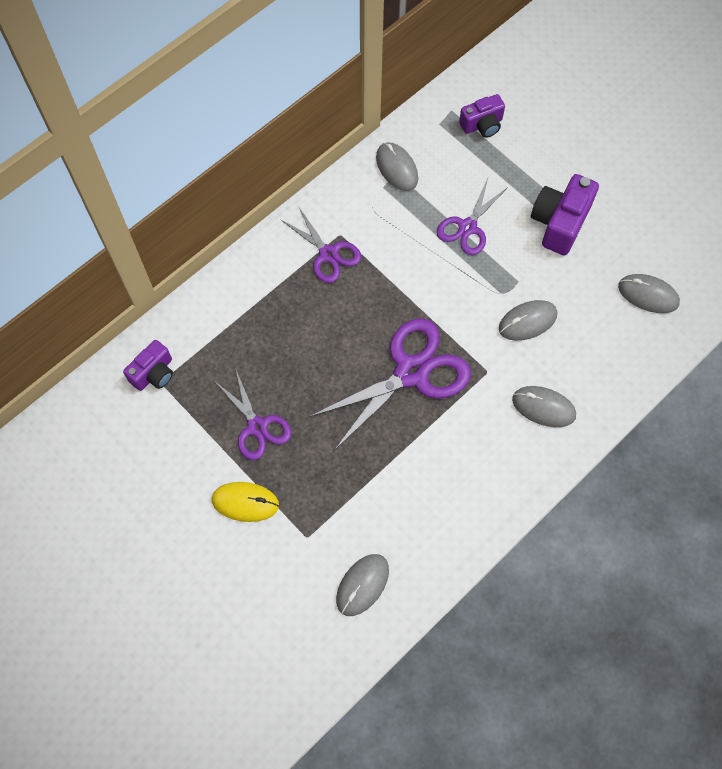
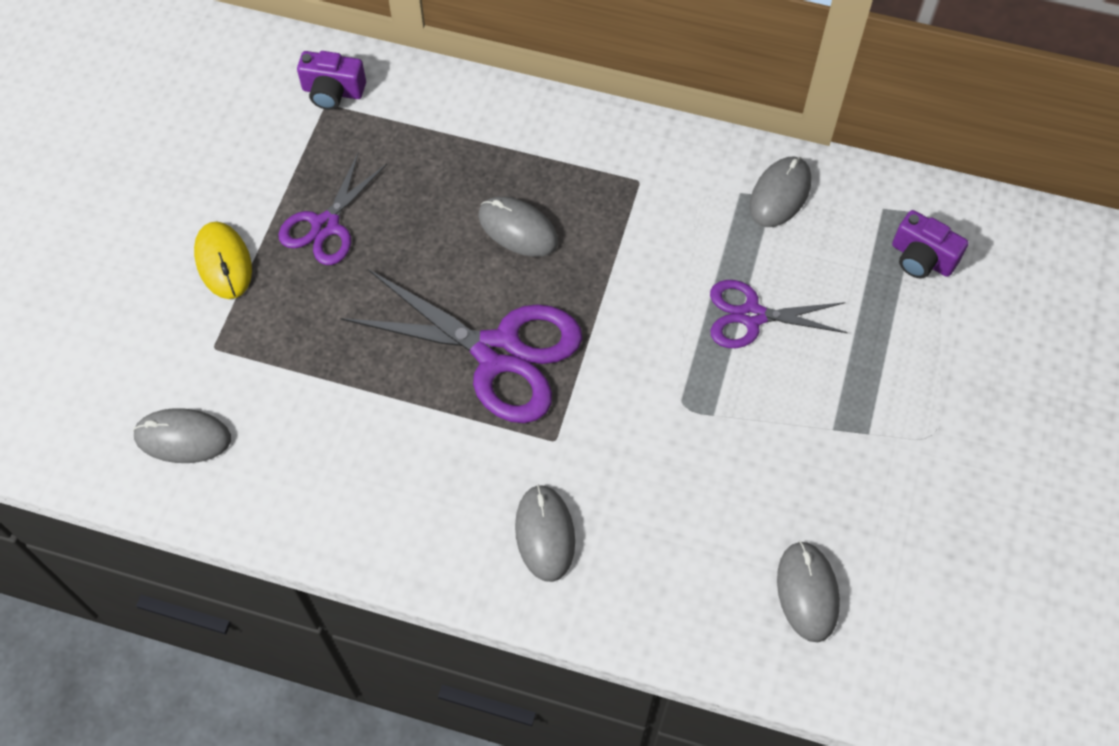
camera: 60 degrees right, 5 degrees down
(328, 254) = (603, 182): purple scissors -> none
(527, 321) = (660, 454): grey mouse -> grey mouse (518, 229)
(559, 223) = (840, 424): purple camera -> none

